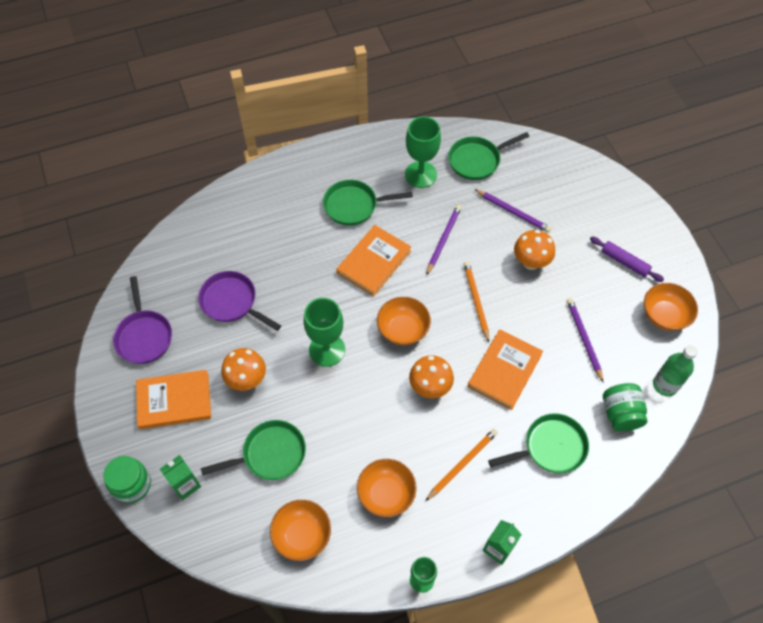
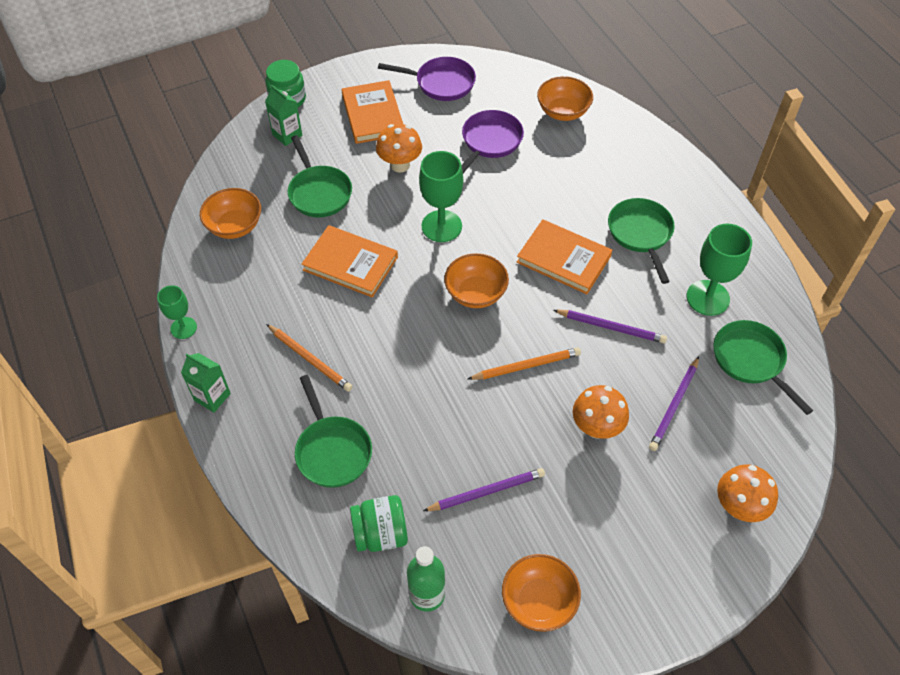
camera: 85 degrees right, 5 degrees down
(144, 336) = (441, 83): purple pan -> purple pan turned 150 degrees counterclockwise
(386, 494) = (276, 291): orange bowl -> orange bowl (563, 112)
(430, 387) = (403, 324): orange mushroom -> orange mushroom (739, 507)
(504, 370) = (431, 399): orange book -> orange book (350, 263)
(624, 262) = (620, 549): purple rolling pin -> none

